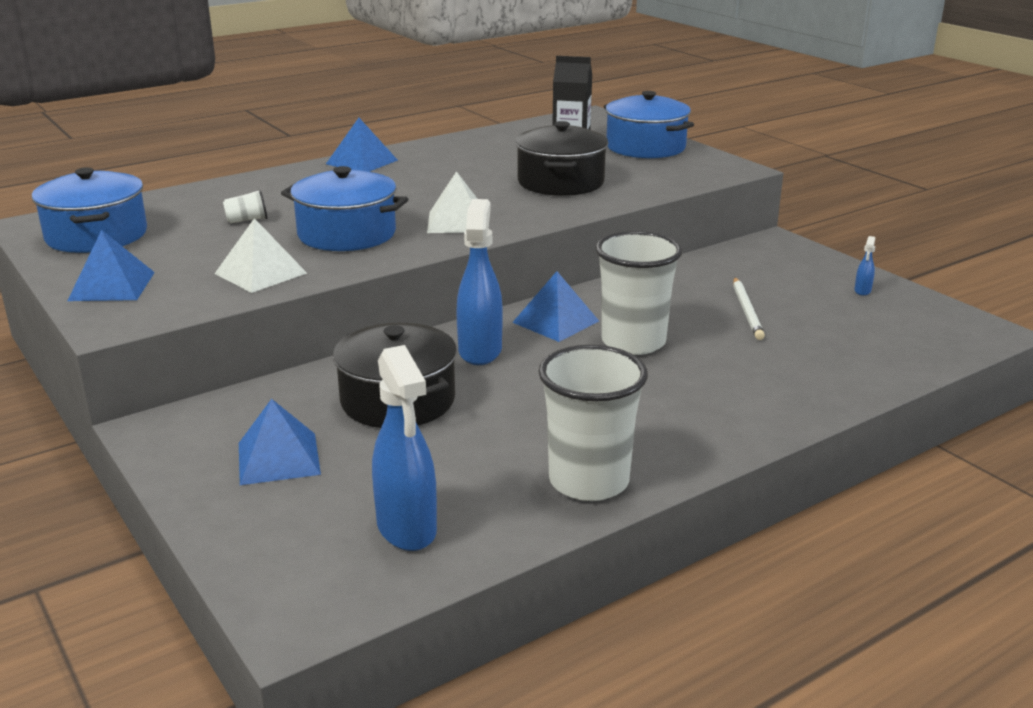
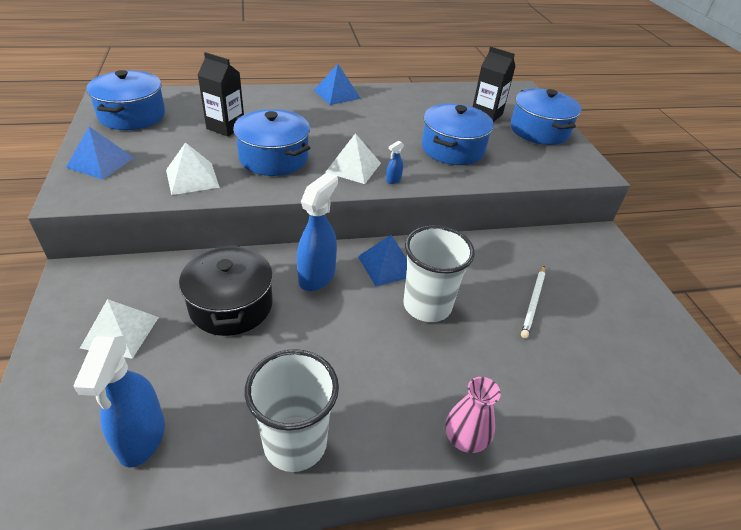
camera: 20 degrees right, 15 degrees up
(247, 220) = (225, 127): white cup -> black carton
(278, 458) = (120, 332): blue pyramid -> white pyramid
(560, 182) = (452, 149): black pot -> blue pot
(764, 428) = (465, 439): none -> pink vase
(862, 291) = (640, 312): blue spray bottle -> blue spray bottle (393, 180)

